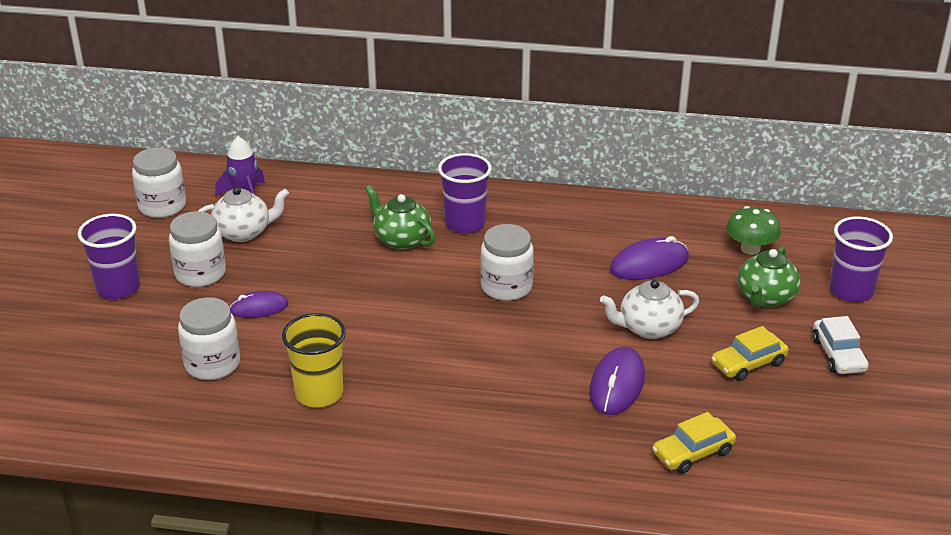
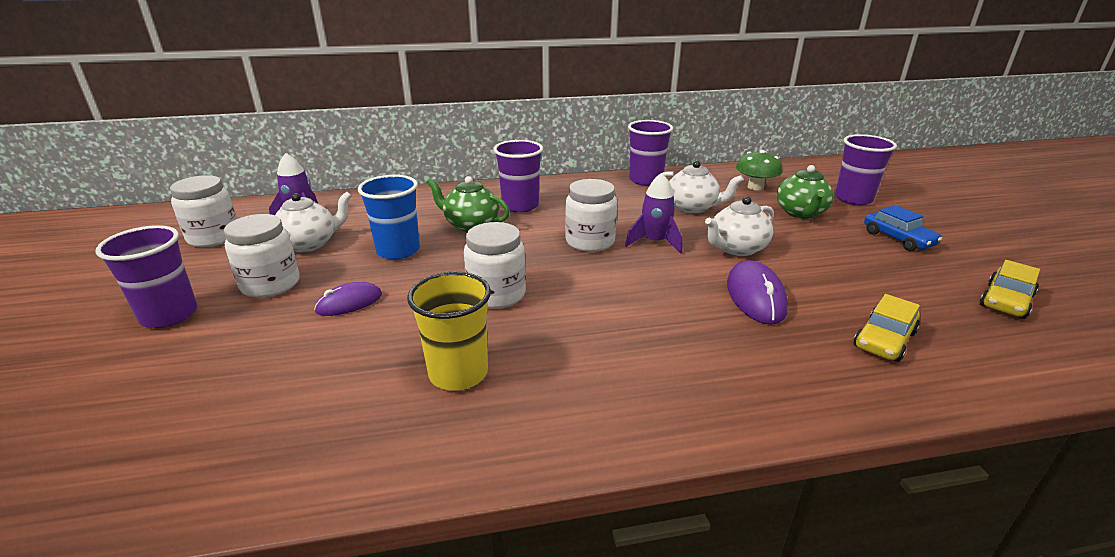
camera: 20 degrees left, 5 degrees down
(212, 364) = (310, 370): white jar -> white jar (497, 294)
(320, 258) = (398, 250): none -> blue cup
(571, 302) = (654, 242): none -> purple rocket
(629, 212) = (645, 180): none -> purple cup
(649, 264) = (692, 207): purple mouse -> white teapot
(748, 364) = (842, 258): yellow car -> yellow car (1005, 301)
(838, 355) = (898, 239): white car -> blue car

